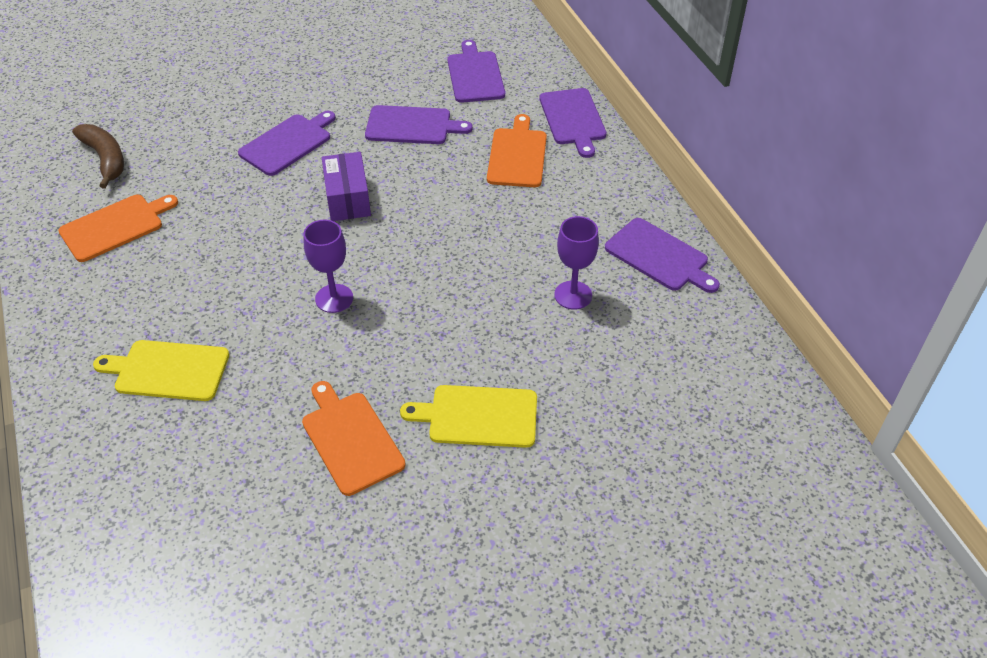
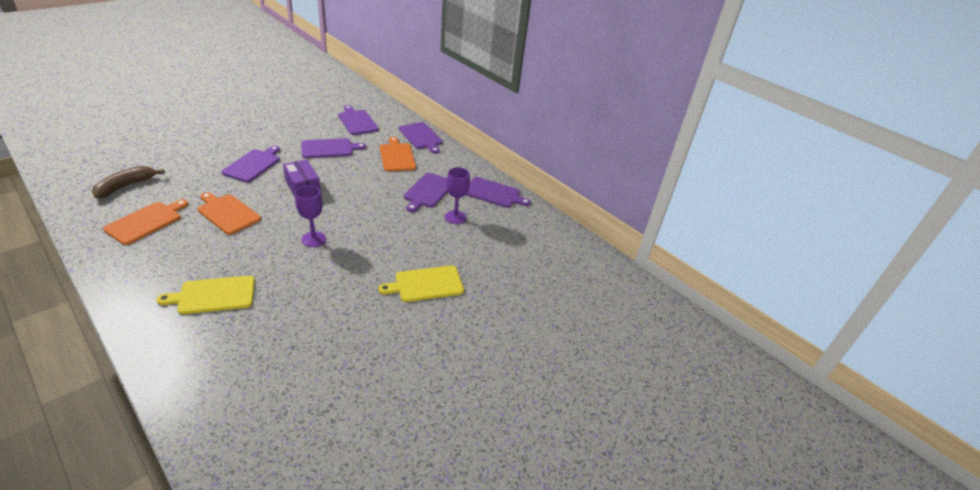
camera: 25 degrees left, 10 degrees down
(105, 159) = (126, 186): brown banana -> brown banana turned 90 degrees counterclockwise
(350, 439) = (353, 310): orange cutting board -> orange cutting board (227, 213)
(545, 235) = (428, 191): none -> purple cutting board

